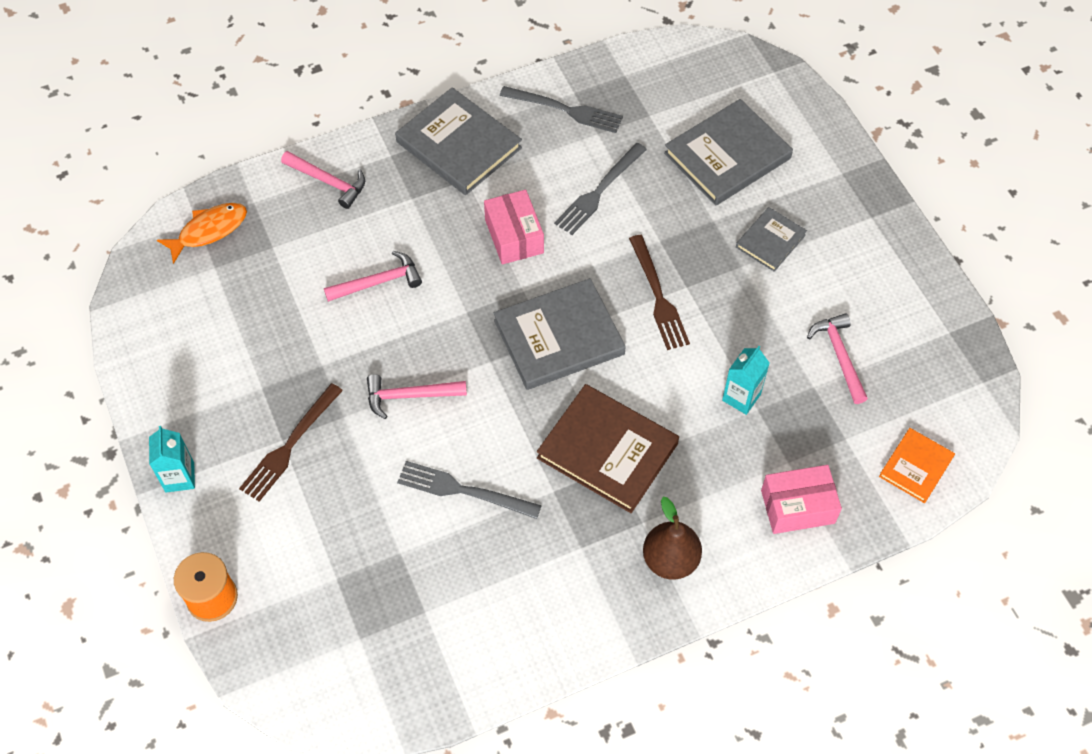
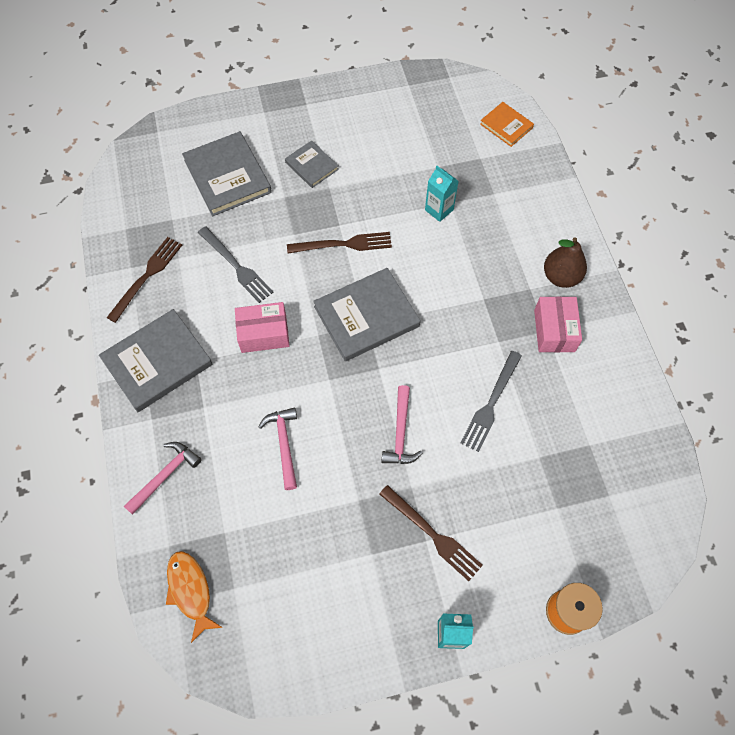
camera: 80 degrees left, 5 degrees up
(559, 337) = (366, 316): grey book -> grey book turned 75 degrees clockwise
(565, 110) = (147, 276): grey fork -> brown fork
(607, 451) = (470, 300): brown book -> none
(797, 506) = (528, 195): pink box -> pink box (554, 330)
(839, 356) = (416, 147): pink hammer -> none

